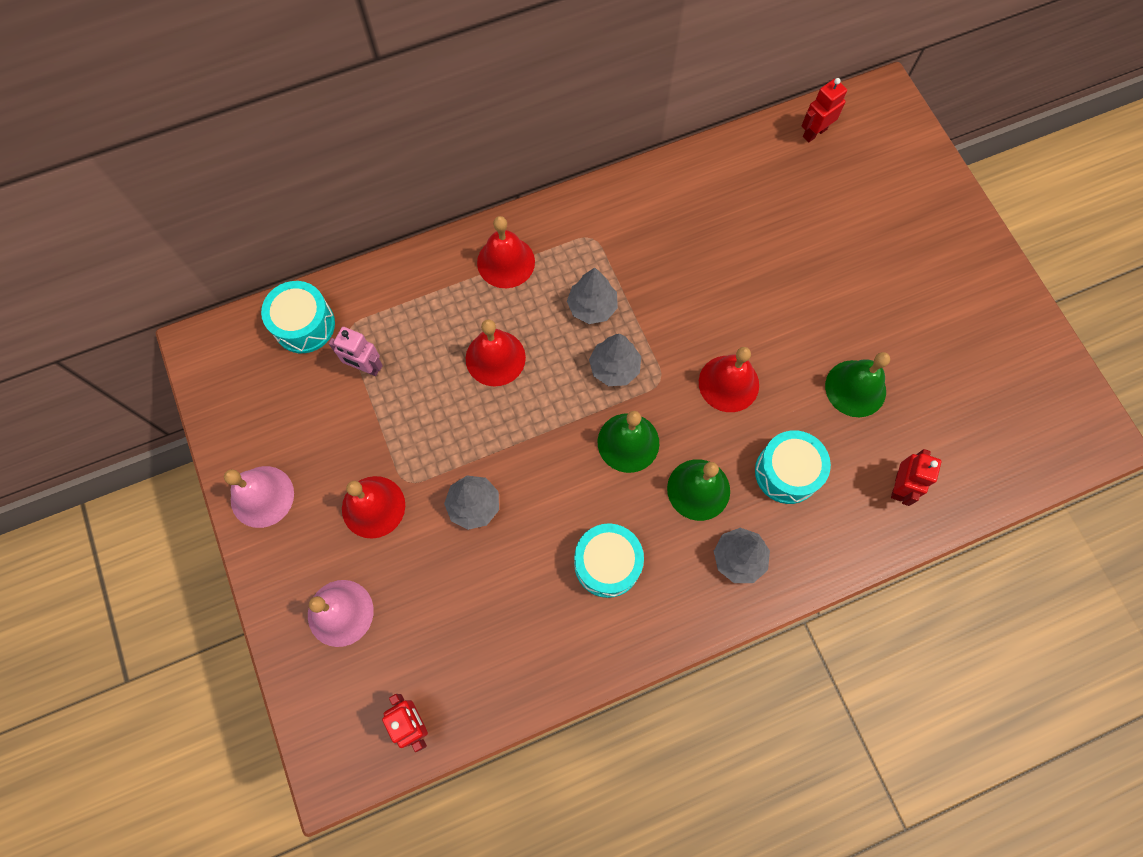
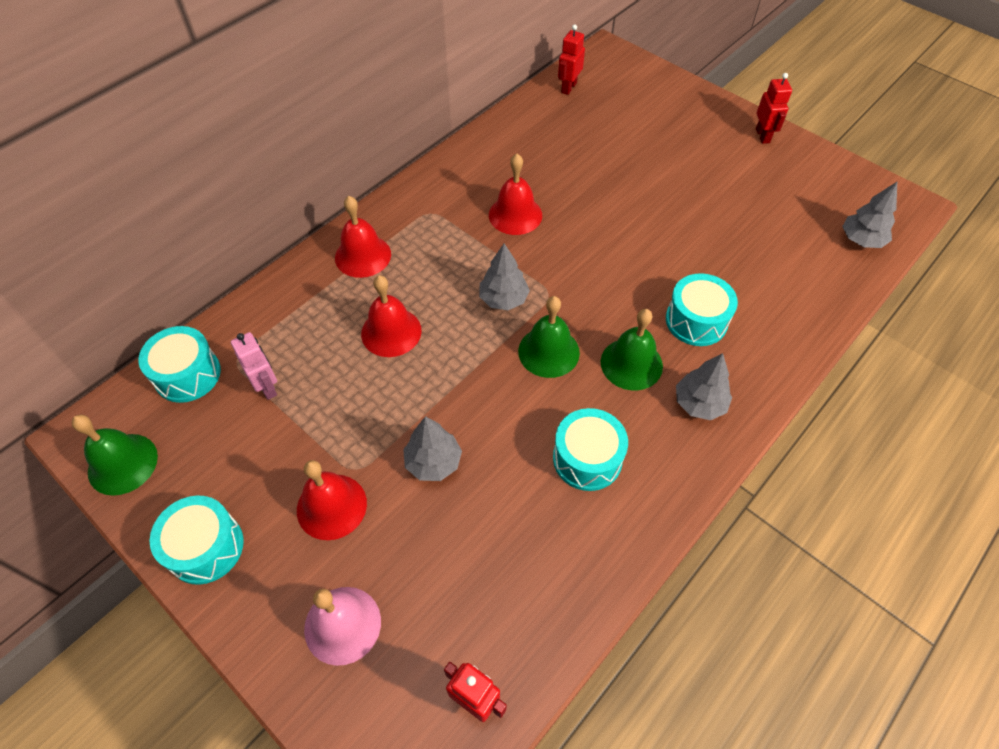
camera: 25 degrees left, 15 degrees down
(262, 496) = (205, 547): pink bell -> turquoise drum
(365, 367) = (267, 387): pink robot -> pink robot turned 120 degrees counterclockwise
(592, 307) = (458, 262): grey tree -> grey tree (861, 240)
(728, 383) = (607, 274): red bell -> red bell (515, 215)
(855, 388) = (710, 240): green bell -> green bell (122, 464)
(899, 486) = (790, 295): red robot -> red robot (763, 136)

